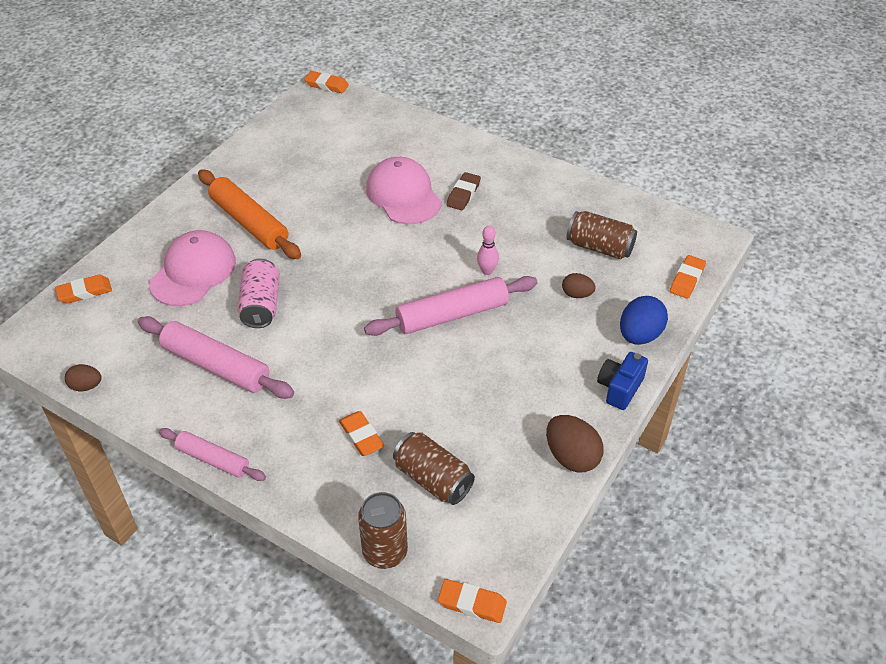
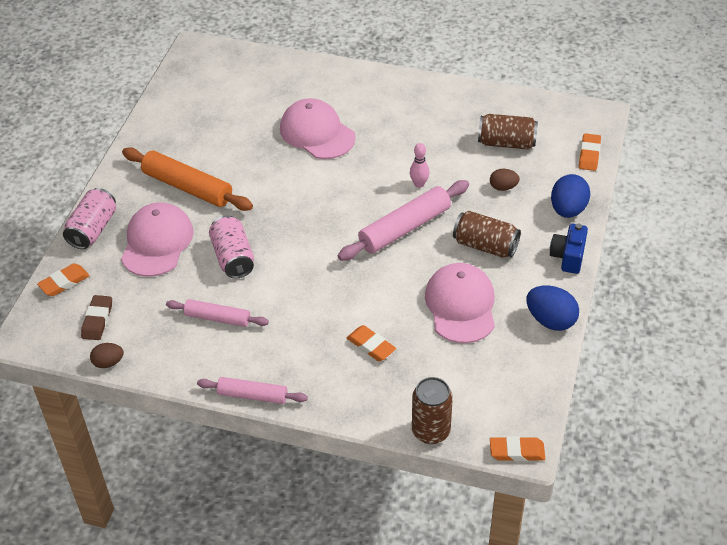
camera: 15 degrees left, 0 degrees up
(138, 244) = (93, 229): none -> pink can
(216, 365) = (217, 318): pink rolling pin -> pink rolling pin, size x0.61
(326, 85) = (200, 45): orange eraser -> none
(433, 479) = (445, 365): brown can -> brown can (485, 245)
(463, 194) = (370, 121): brown eraser -> brown eraser (97, 320)
(477, 415) = (461, 305): none -> pink cap
(571, 457) = (550, 320): brown egg -> blue egg

